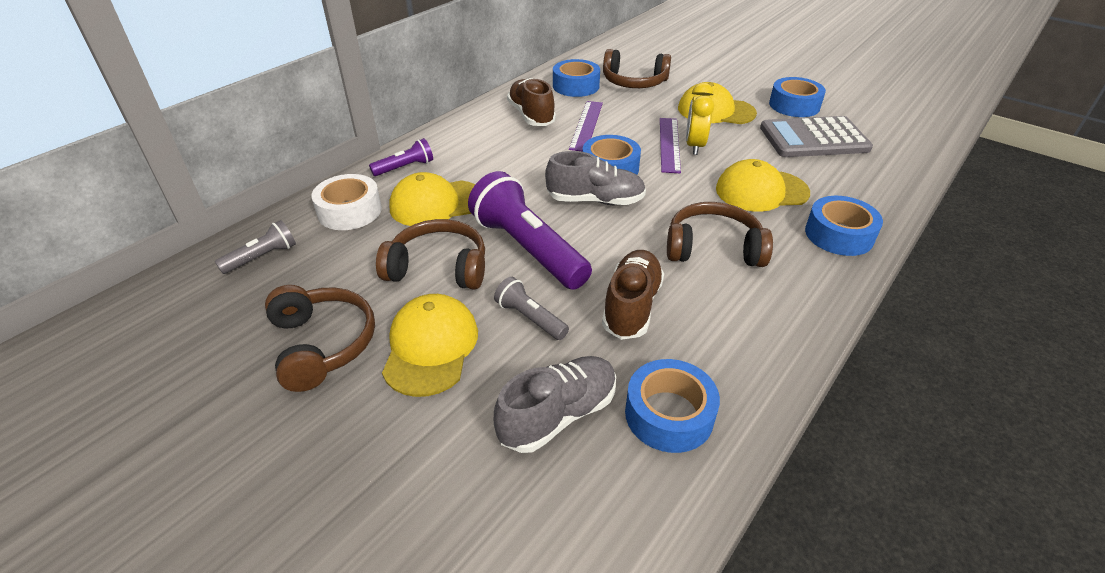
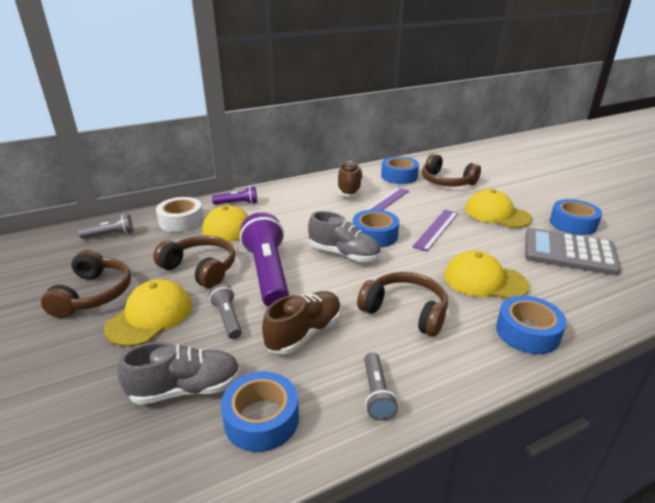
camera: 25 degrees right, 10 degrees down
(694, 146) = (456, 235): yellow clock -> none
(756, 344) = (376, 393): none -> grey flashlight

